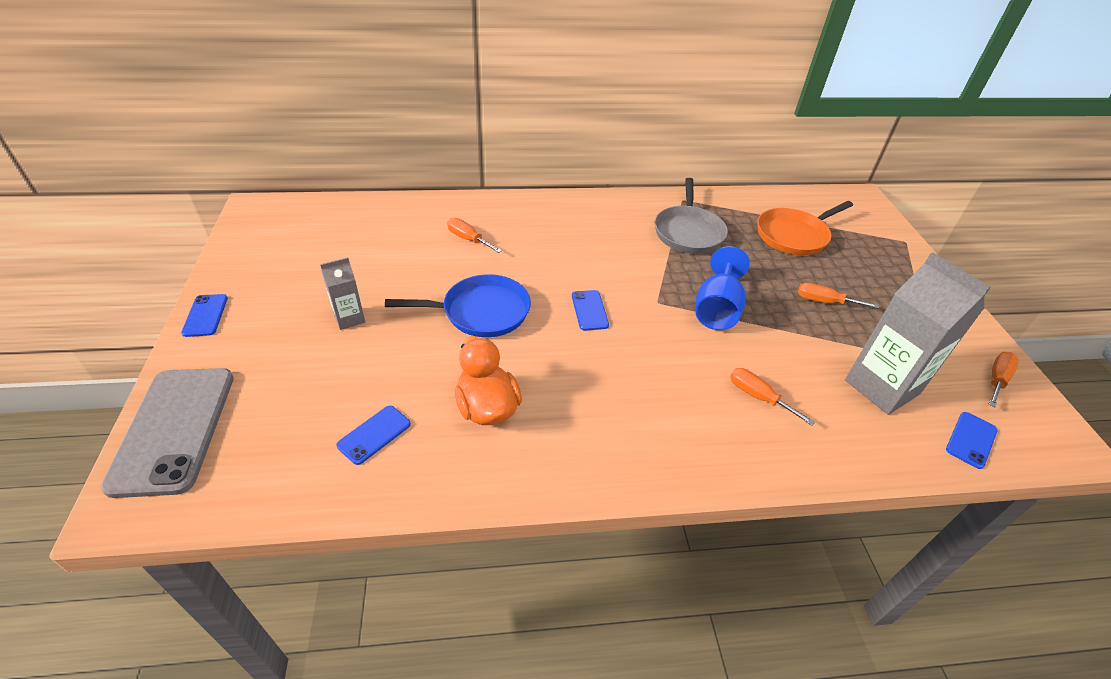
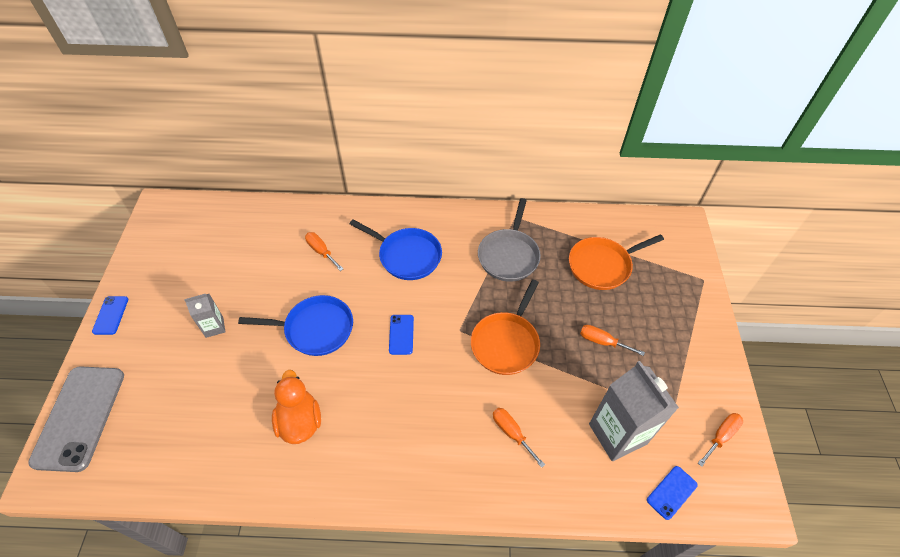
camera: 10 degrees right, 10 degrees up
(374, 434) = (214, 437): blue phone -> none
(572, 238) = (407, 256): none -> blue pan
(717, 310) = (506, 343): blue goblet -> orange pan

